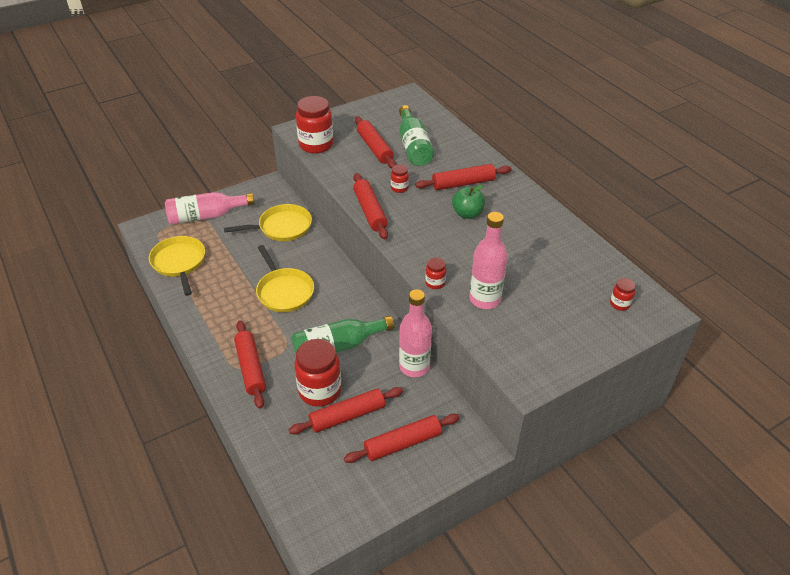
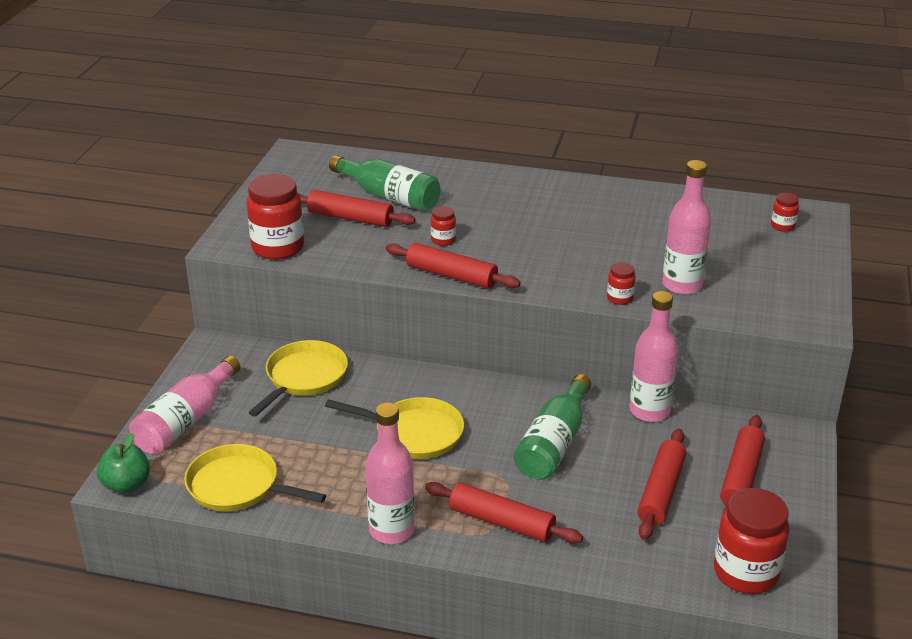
camera: 45 degrees left, 10 degrees down
(202, 333) = (392, 530): none -> pink bottle
(320, 391) = (602, 491): red jar -> red jar (746, 573)
(463, 183) = (497, 204): red rolling pin -> none
(467, 214) = (547, 227): green apple -> green apple (126, 485)

